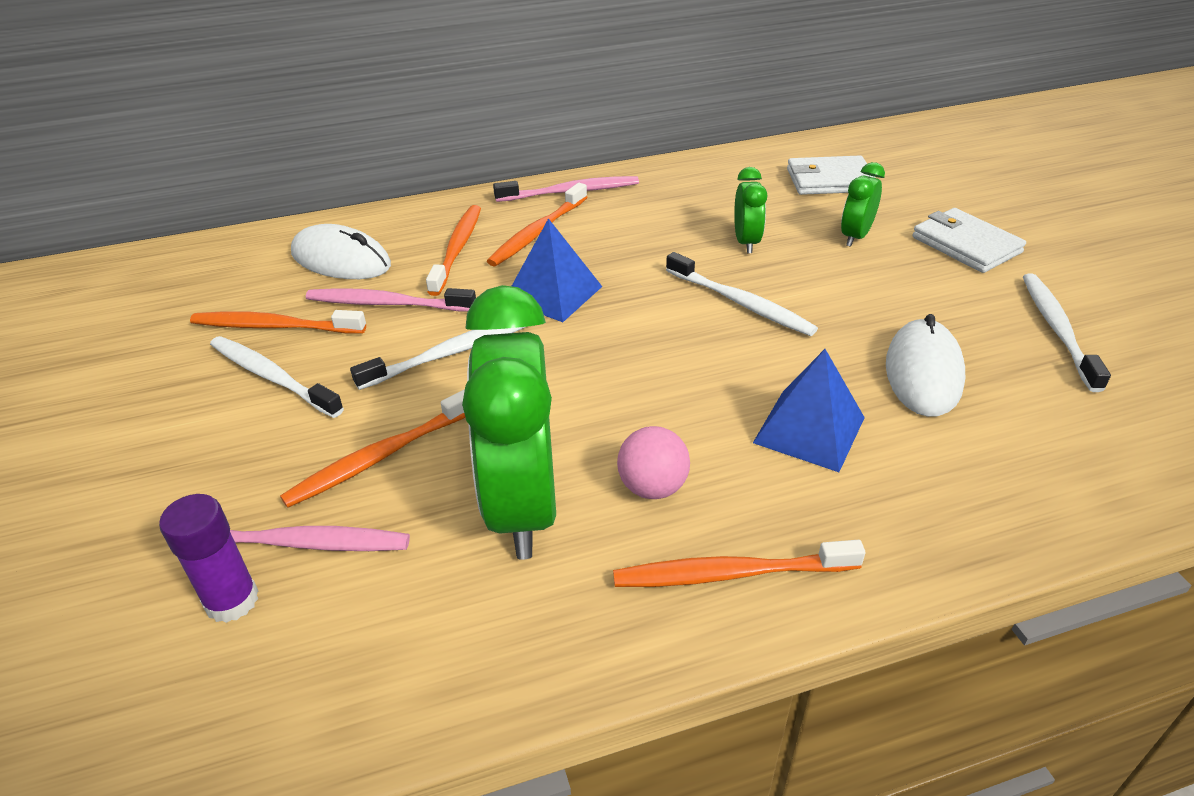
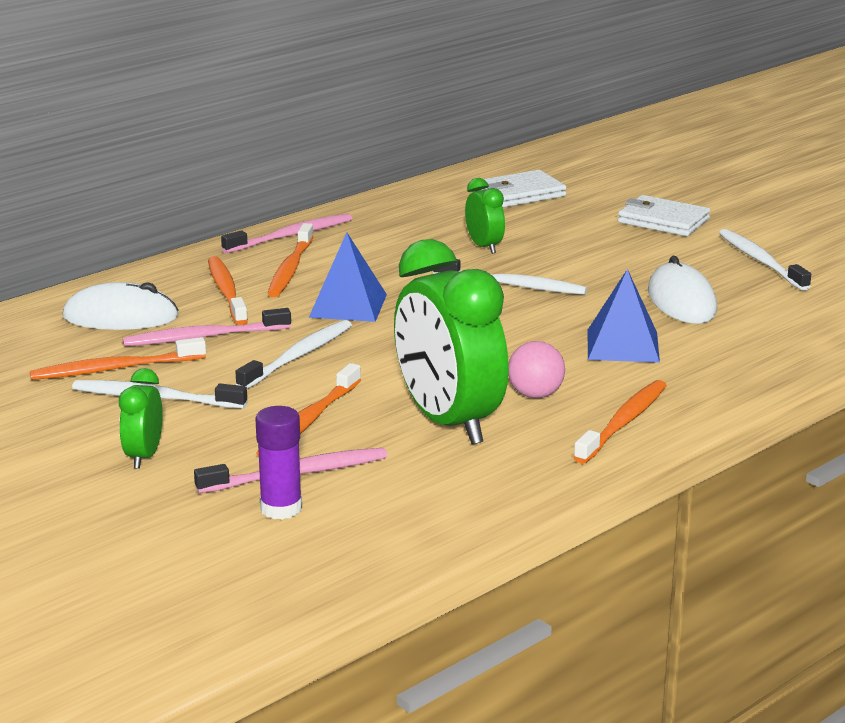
camera: 25 degrees left, 15 degrees down
(729, 574) = (624, 422): orange toothbrush -> orange toothbrush turned 150 degrees clockwise
(855, 236) = (572, 229): green clock -> green clock (144, 456)

